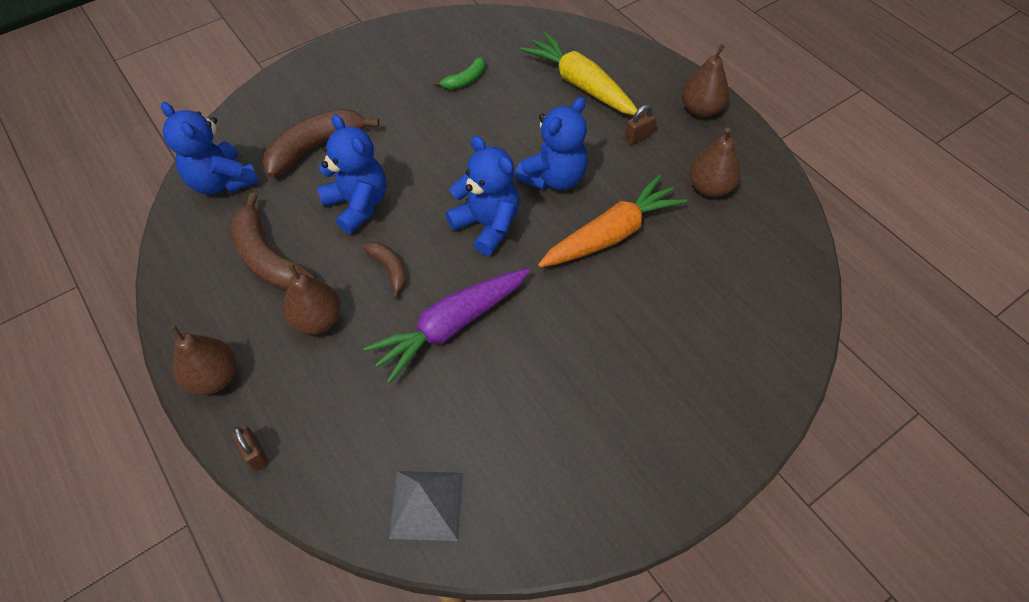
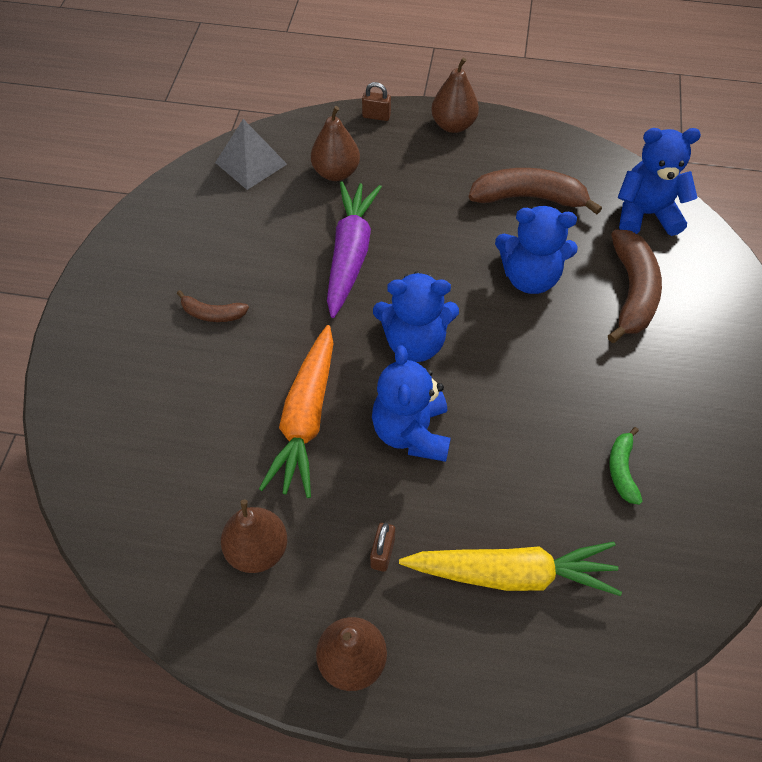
camera: 135 degrees right, 0 degrees up
(318, 320) = (441, 192): brown pear -> brown pear (336, 172)
(390, 269) = (441, 255): brown banana -> brown banana (212, 314)

